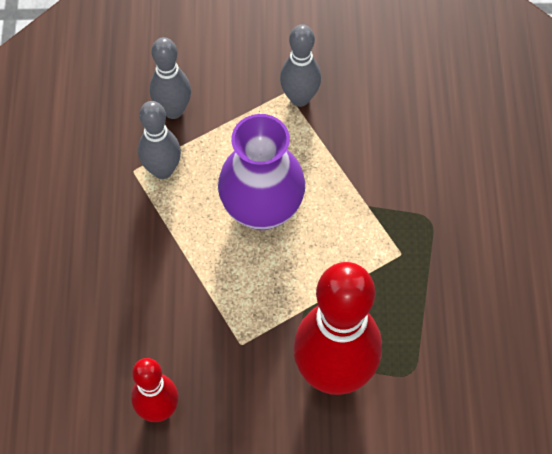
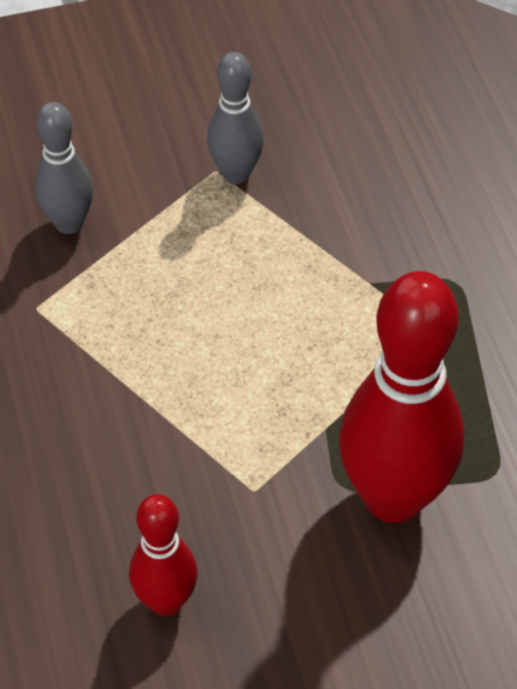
camera: 15 degrees left, 10 degrees down
(162, 170) = (77, 298): grey bowling pin -> none
(262, 209) = (229, 317): purple vase -> none

